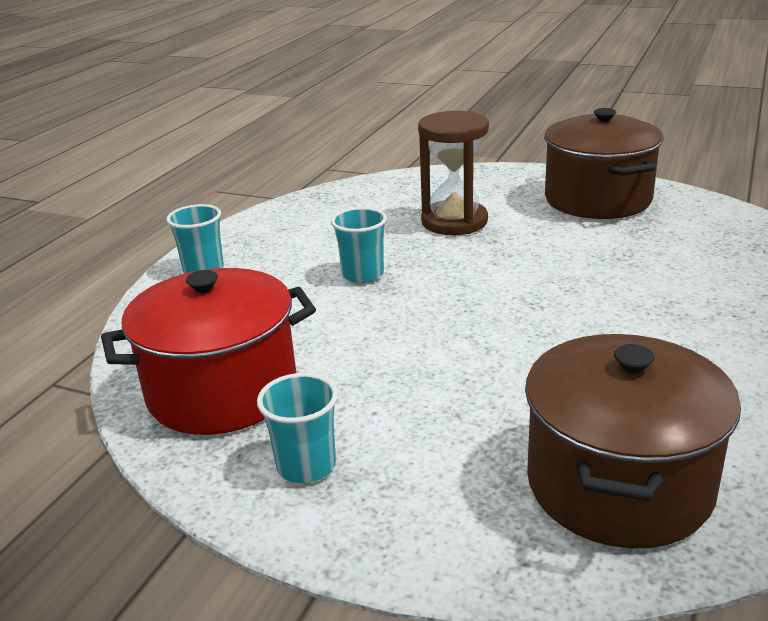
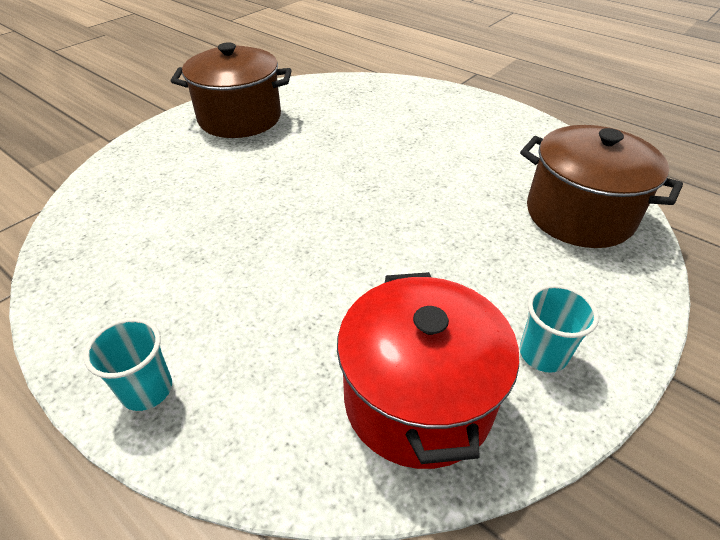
camera: 75 degrees left, 15 degrees up
(362, 274) = (261, 263): turquoise cup -> none
(454, 221) = (209, 189): brown hourglass -> none

